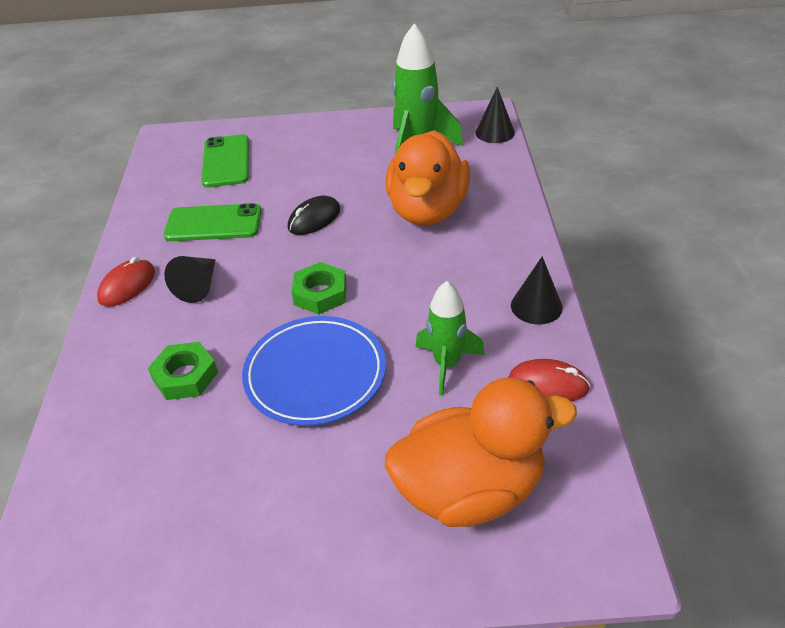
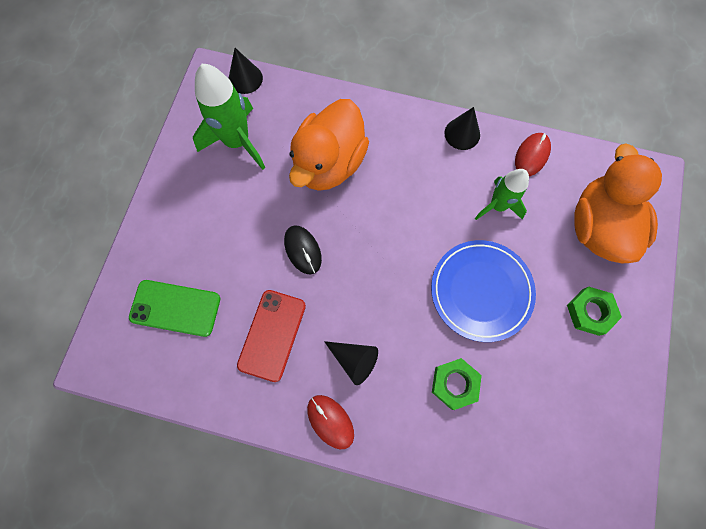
camera: 75 degrees left, 30 degrees up
(213, 223) = (272, 335): green phone -> red phone
(320, 293) = (398, 268): green nut -> green nut (590, 312)
(427, 210) = (329, 163): orange duck -> orange duck turned 90 degrees clockwise

